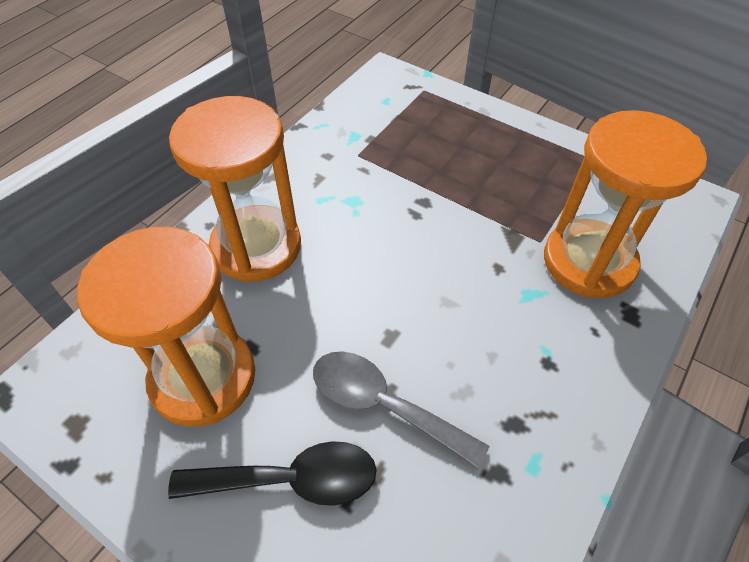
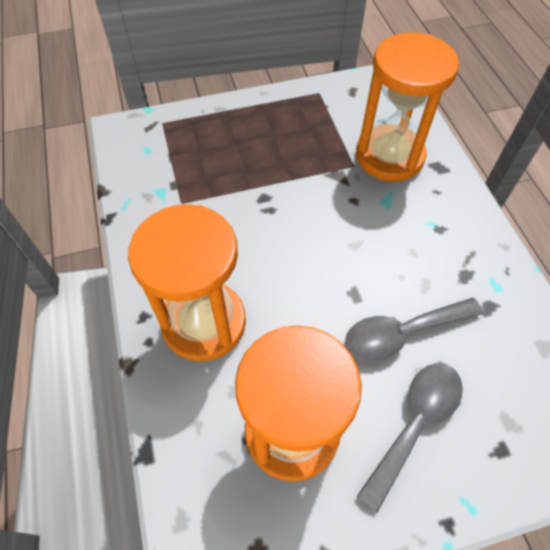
camera: 50 degrees left, 5 degrees up
(289, 480) = (414, 424): black spoon -> grey spoon

